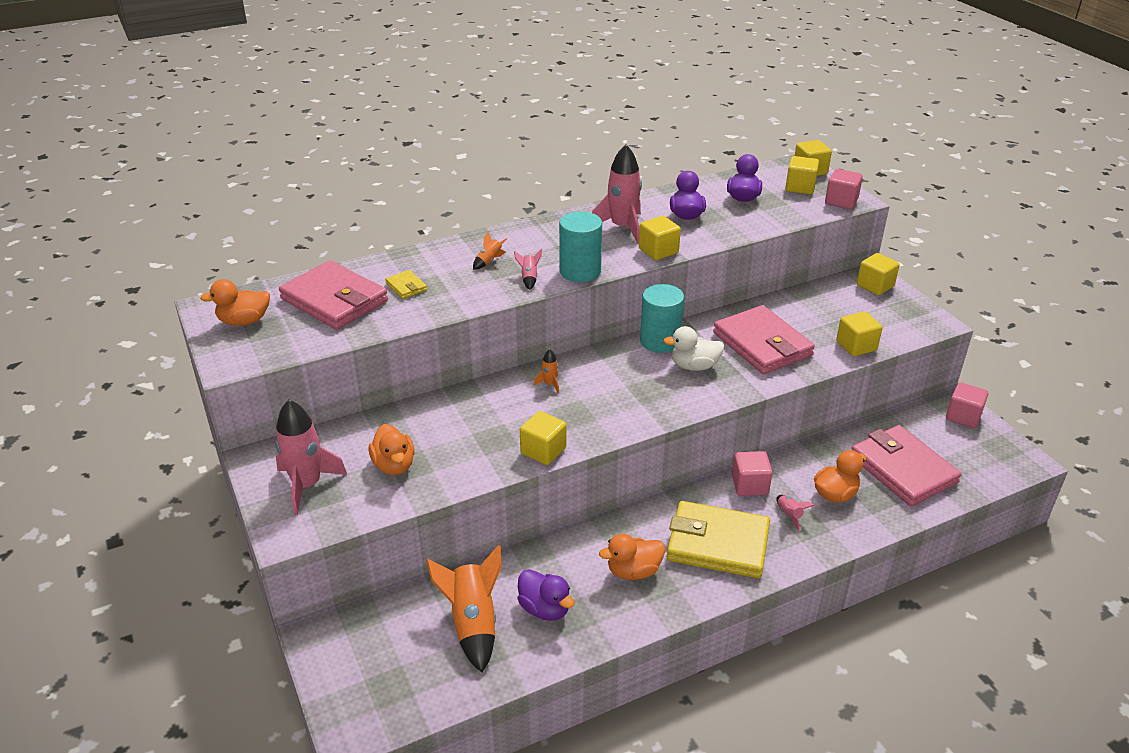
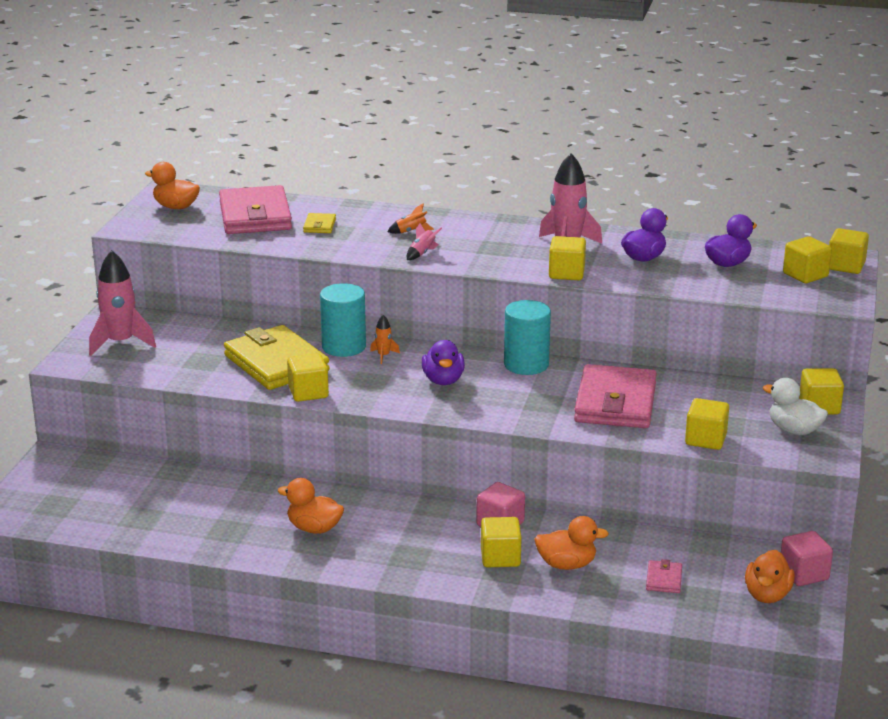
camera: 40 degrees right, 10 degrees down
(394, 465) = (192, 356): orange duck -> orange duck (767, 595)
(473, 623) = (156, 500): orange rocket -> none
(545, 609) = (216, 517): purple duck -> purple duck (443, 380)
(580, 271) = (472, 263): turquoise cylinder -> turquoise cylinder (344, 347)
(694, 366) = (524, 392): white duck -> white duck (794, 430)
(717, 544) = (407, 545): yellow wallet -> yellow wallet (276, 363)
(789, 515) = (500, 557): pink rocket -> yellow cube
(841, 201) = (826, 299): pink cube -> none
(902, 469) = (664, 579): pink wallet -> pink wallet, size x0.42

